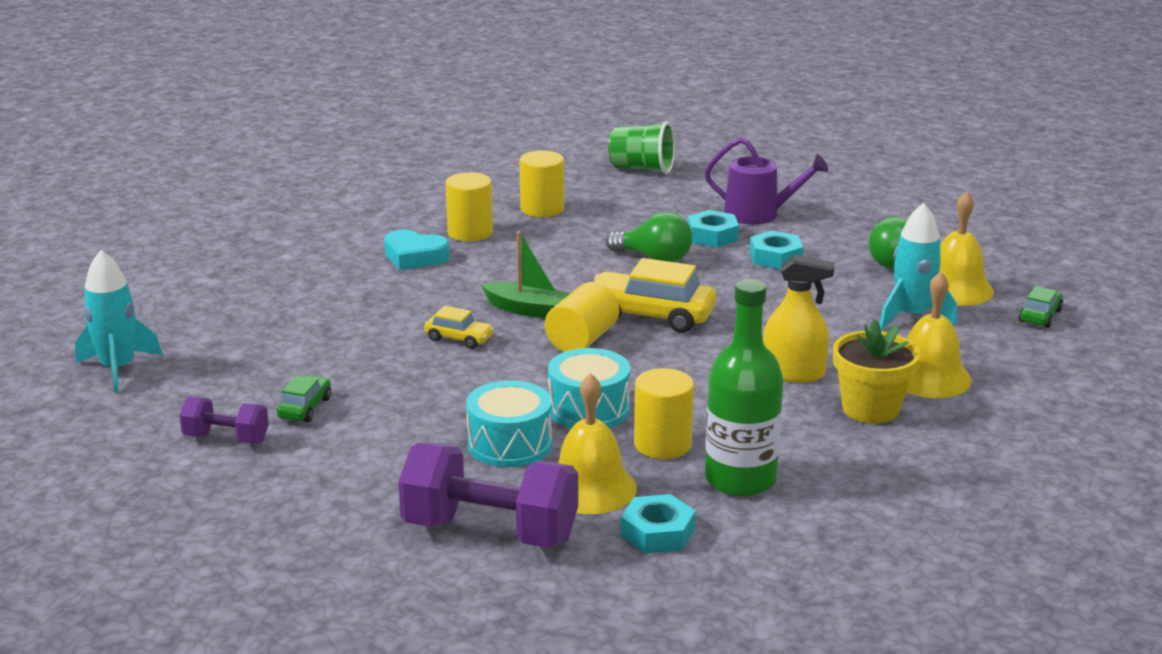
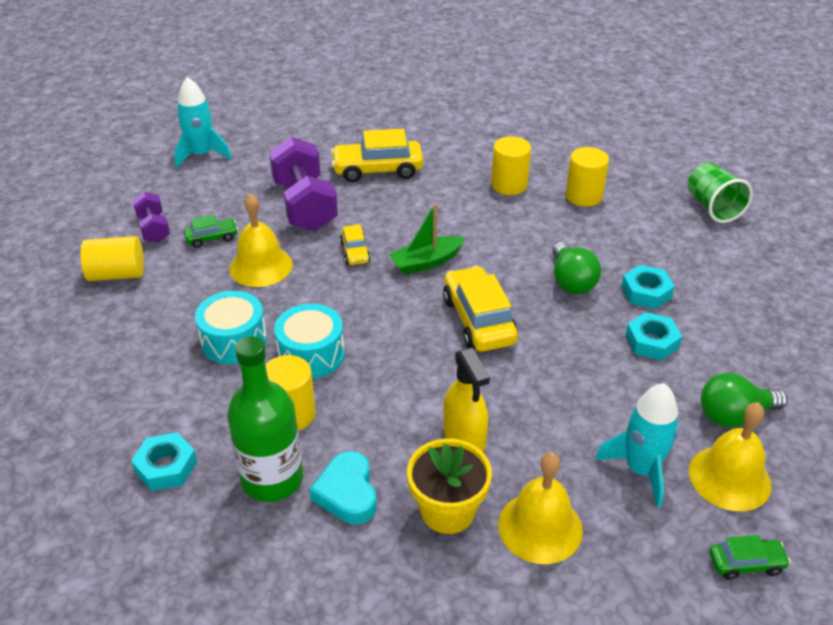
camera: 55 degrees right, 15 degrees up
(333, 283) = (377, 170): none -> yellow car
(414, 257) = (448, 181): turquoise heart -> turquoise heart (347, 493)
(490, 532) = (116, 385): purple dumbbell -> purple dumbbell (305, 205)
(530, 310) = (426, 262): green boat -> green boat turned 75 degrees clockwise
(582, 340) = (407, 305): yellow cylinder -> yellow cylinder (117, 274)
(590, 488) = (204, 405): yellow bell -> yellow bell (261, 266)
(758, 214) = (717, 299): purple watering can -> none

